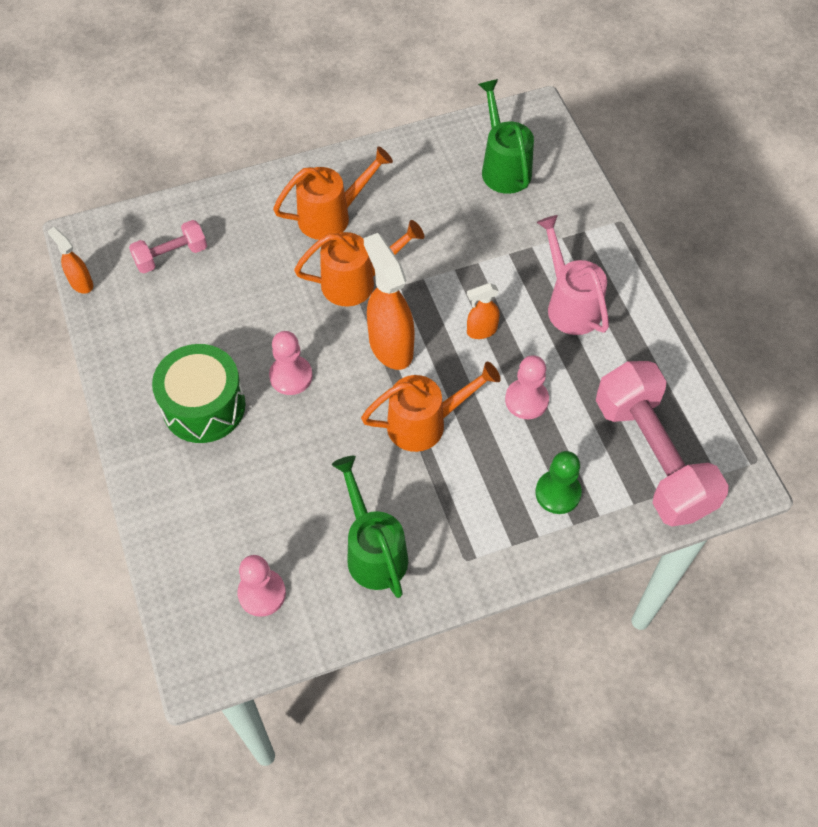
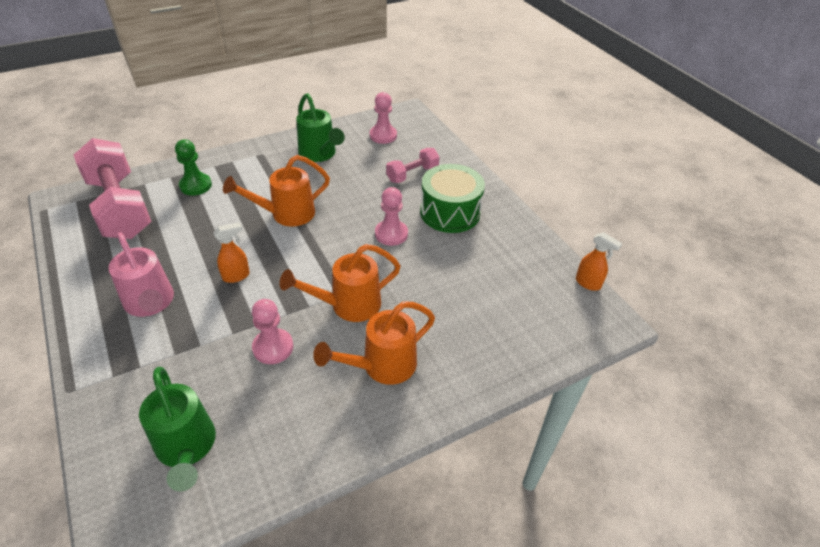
camera: 170 degrees right, 15 degrees down
(171, 256) = (523, 312): pink dumbbell -> pink dumbbell (412, 174)
(390, 346) = (314, 259): orange spray bottle -> none
(526, 400) = (206, 233): pink pawn -> pink pawn (273, 347)

